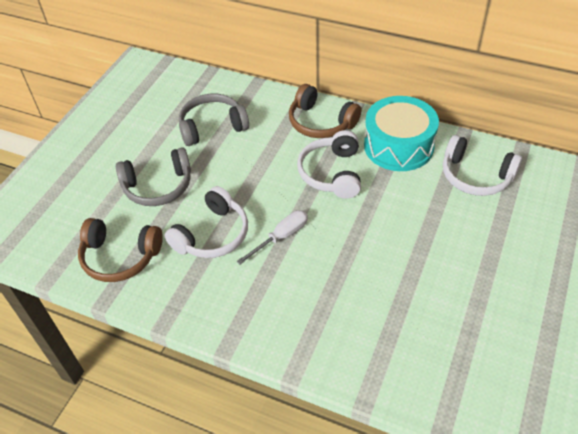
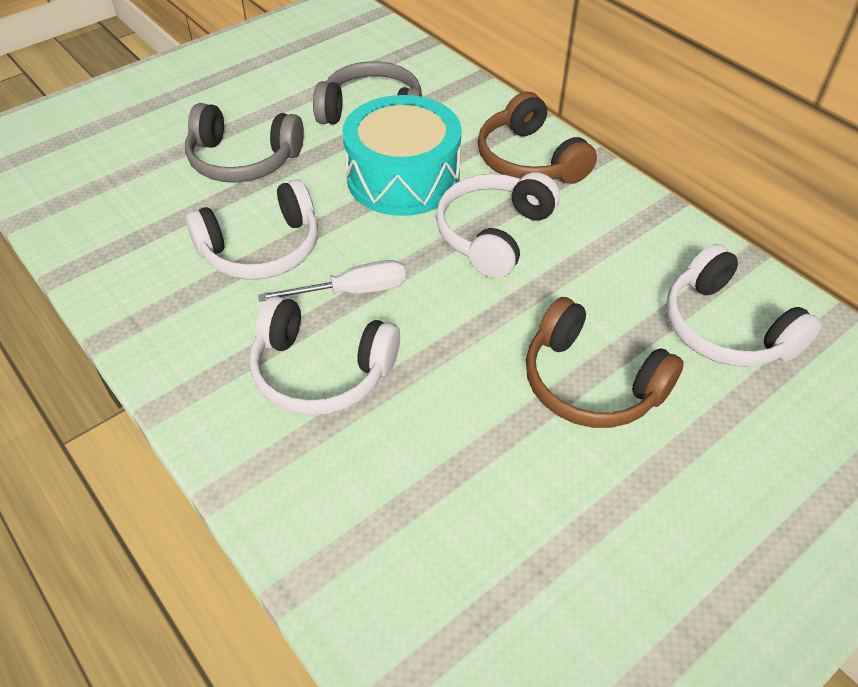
camera: 25 degrees right, 0 degrees up
(120, 257) = (124, 228): brown headphones -> brown headphones (590, 383)
(298, 287) = (321, 371): none -> white headphones
(398, 146) = (626, 234): turquoise drum -> turquoise drum (403, 177)

